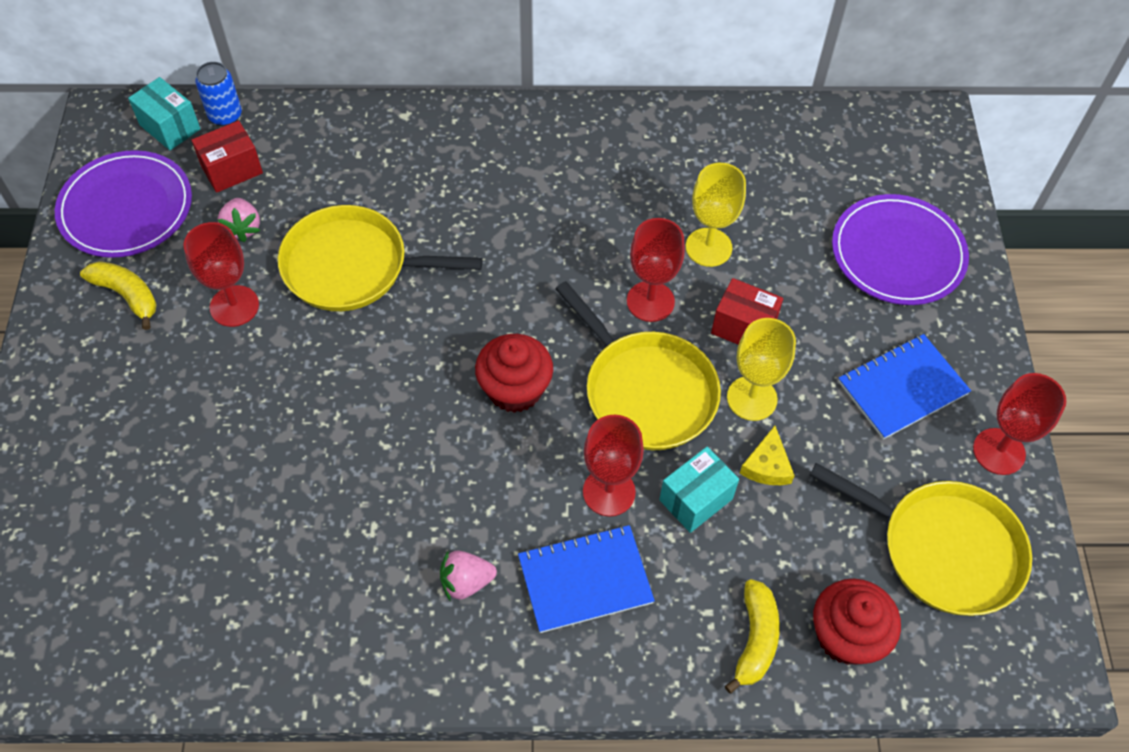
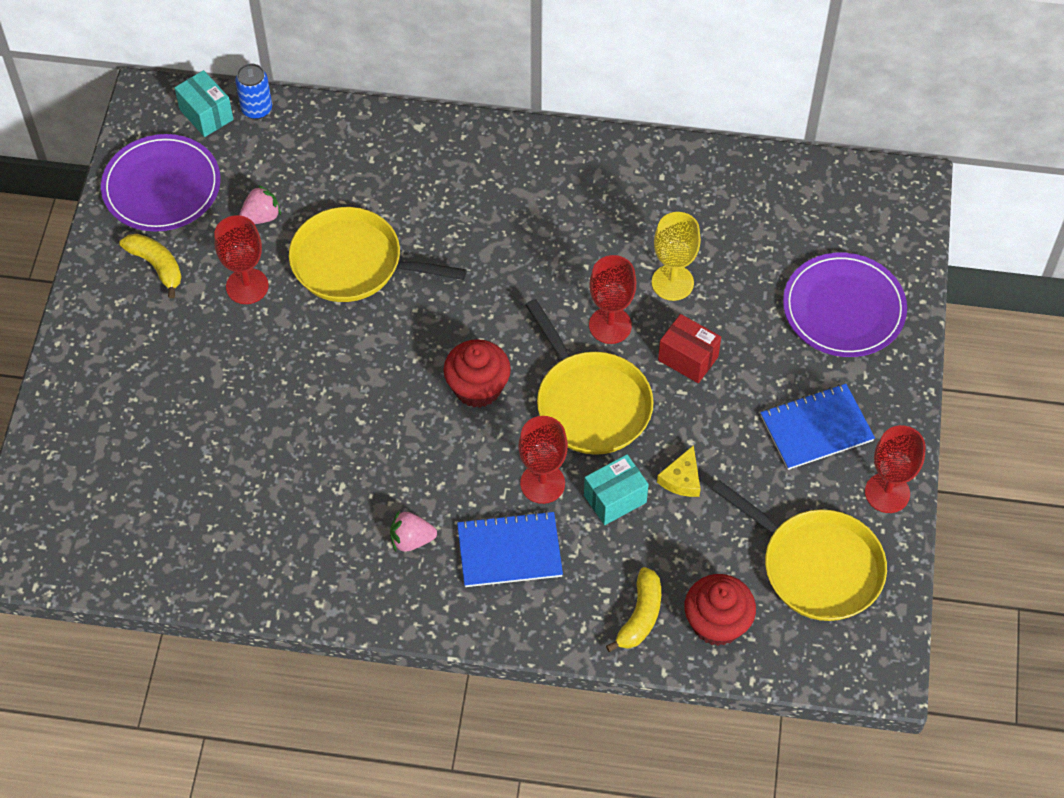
camera: 10 degrees right, 0 degrees up
(232, 169) = (257, 161): red box -> none
(242, 228) = (261, 217): pink strawberry -> pink strawberry turned 120 degrees counterclockwise
(752, 398) = (681, 421): yellow goblet -> none

